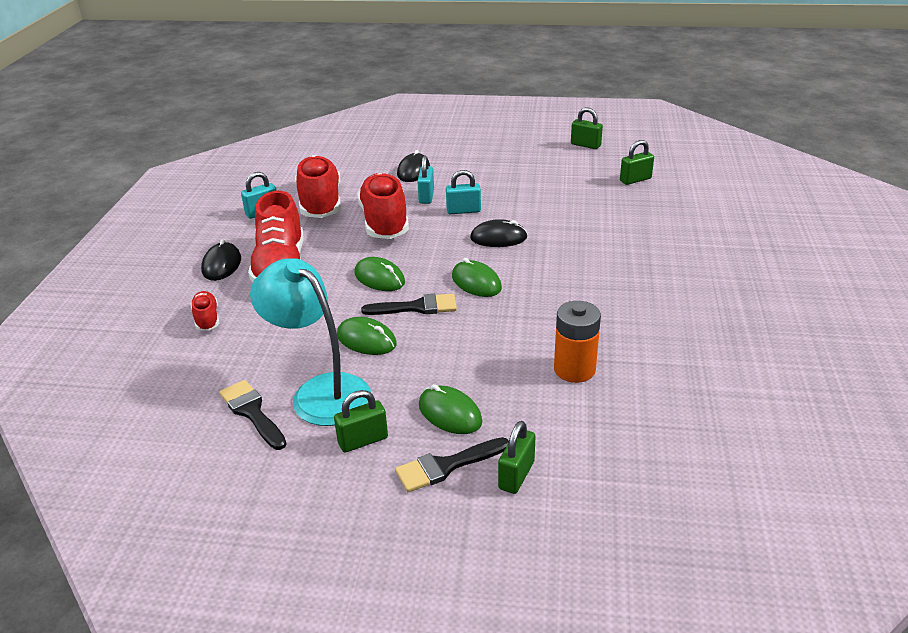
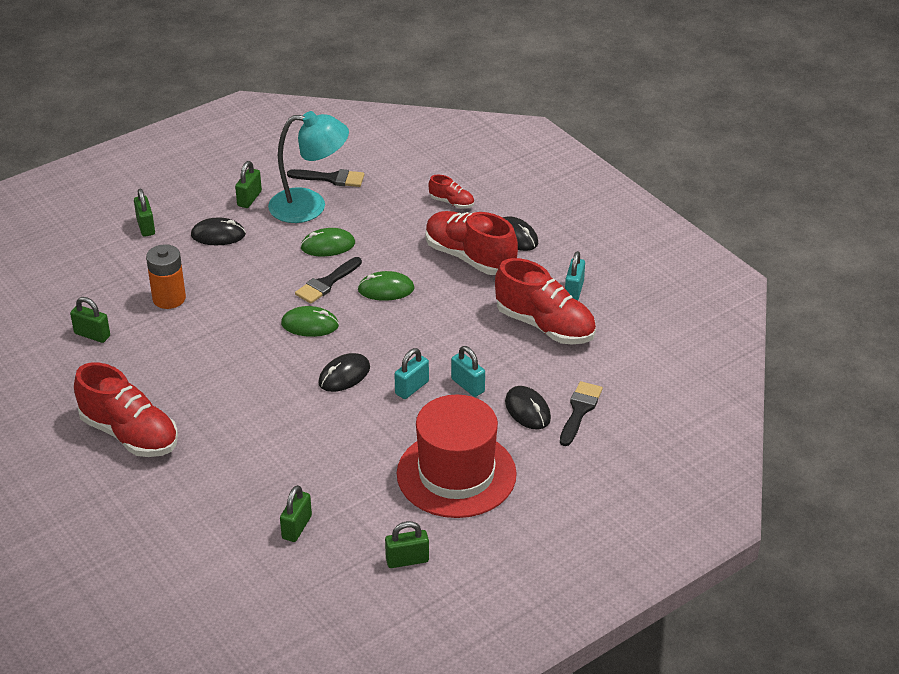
camera: 135 degrees right, 5 degrees up
(384, 222) = (459, 338): red shoe -> red shoe (130, 434)
(446, 466) = (188, 211): black brush -> black brush (579, 410)
(450, 413) = (218, 235): green mouse -> black mouse
(504, 163) = (456, 474): none -> red hat
(686, 373) = (92, 335): none -> green padlock

